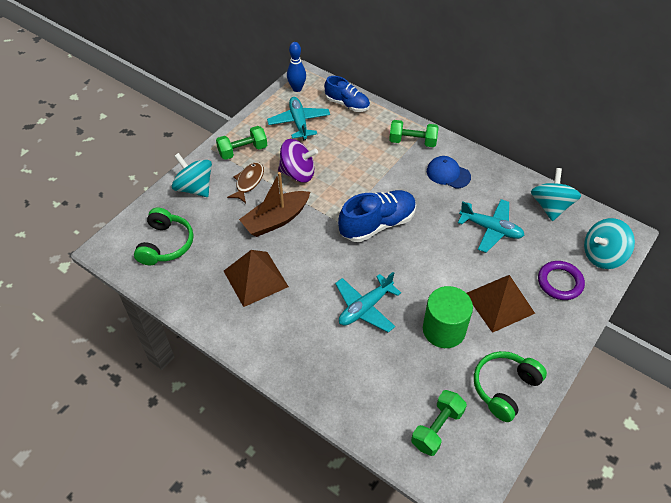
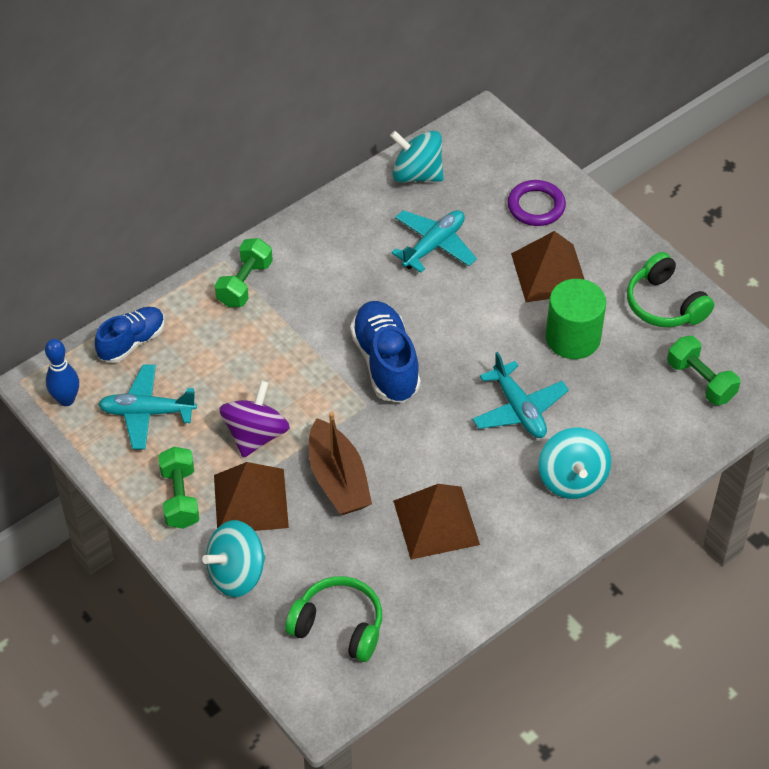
camera: 75 degrees left, 0 degrees up
(248, 182) = (250, 501): brown fish -> brown pyramid
(448, 174) = (322, 261): blue cap -> none
(602, 255) = (508, 153): turquoise spinning top -> turquoise spinning top (572, 479)

